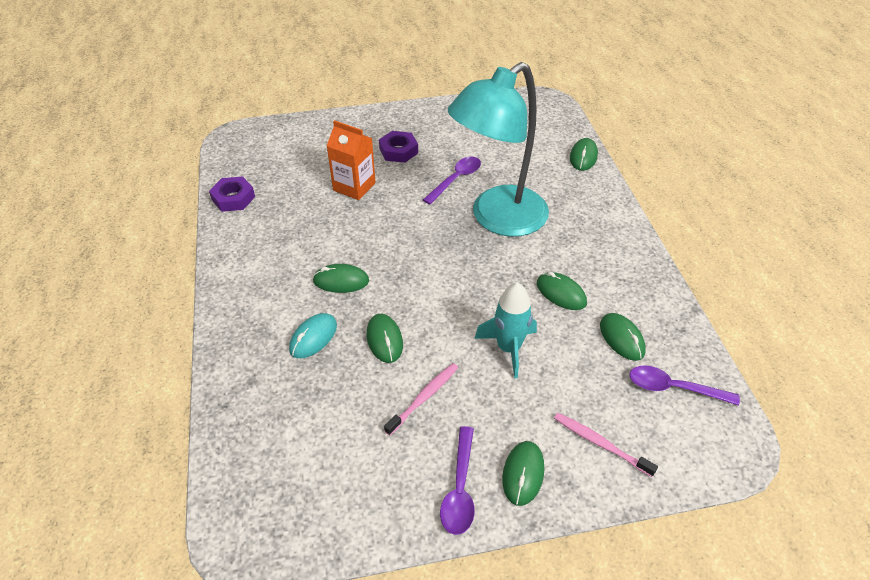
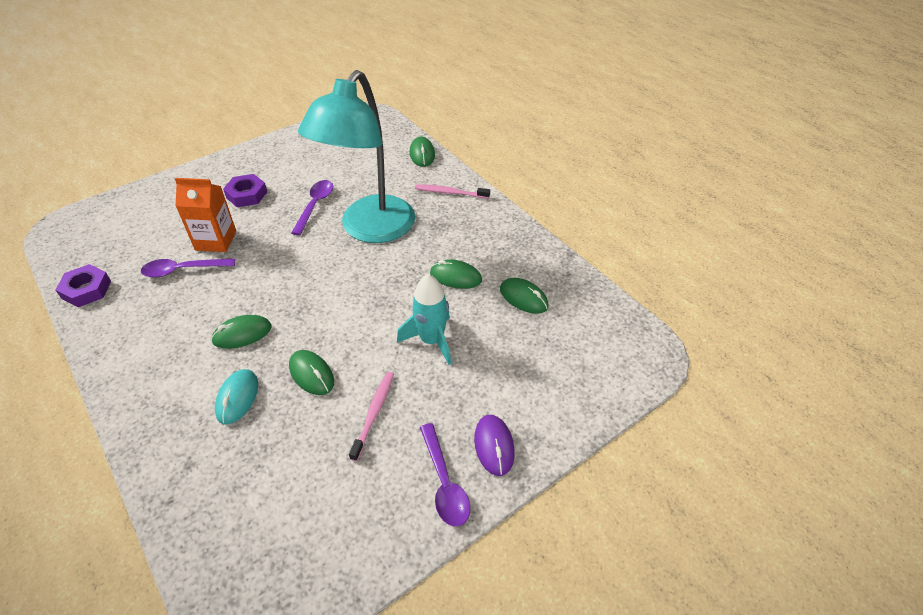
camera: 25 degrees left, 0 degrees up
(523, 474) = (494, 446): green mouse -> purple mouse
(600, 443) = (546, 393): pink toothbrush -> pink toothbrush (450, 192)
(673, 388) = (583, 324): purple spoon -> purple spoon (183, 270)

